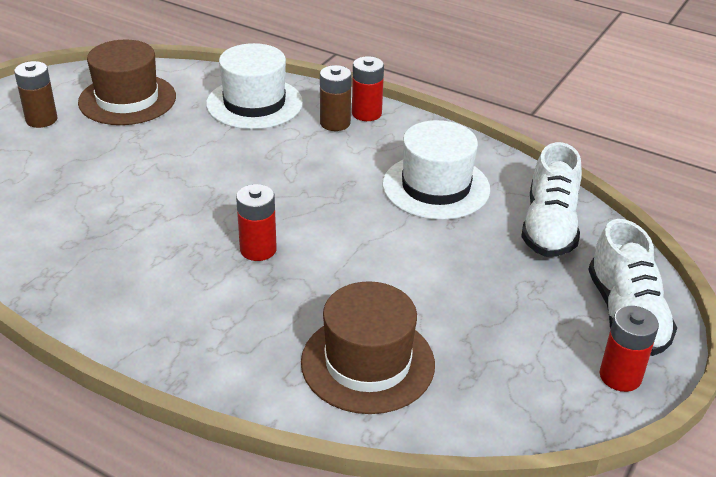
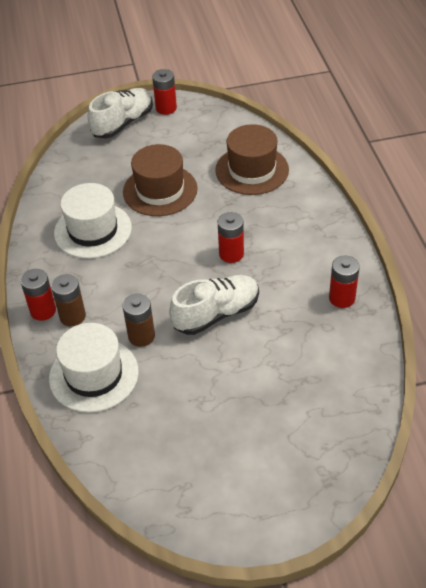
camera: 130 degrees left, 10 degrees up
(41, 119) = (253, 472): brown battery -> brown battery (141, 336)
(76, 279) = (342, 298): none -> red battery
(127, 99) = (171, 449): brown hat -> brown hat (160, 190)
(549, 227) = (81, 174): white shoe -> white shoe (216, 314)

